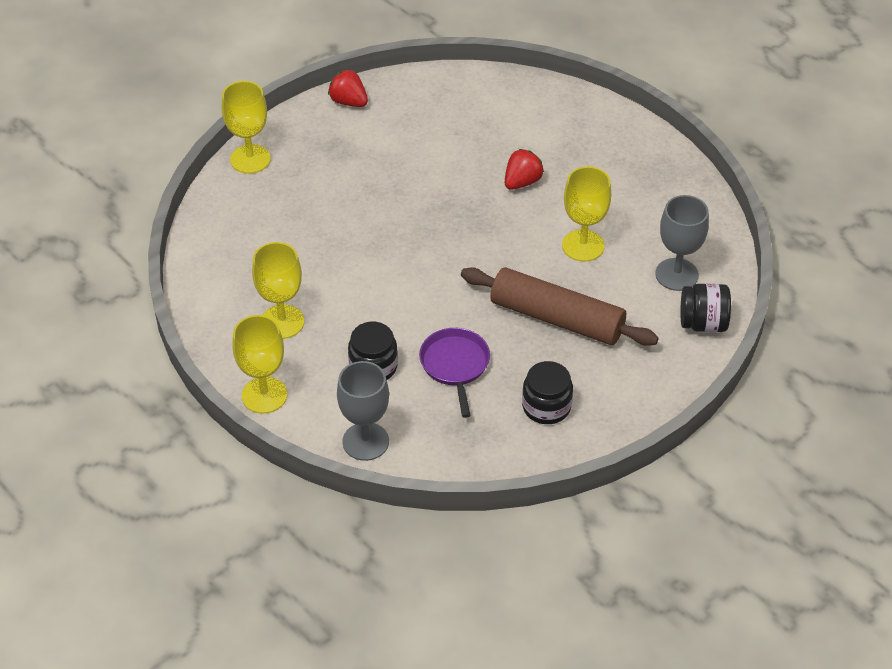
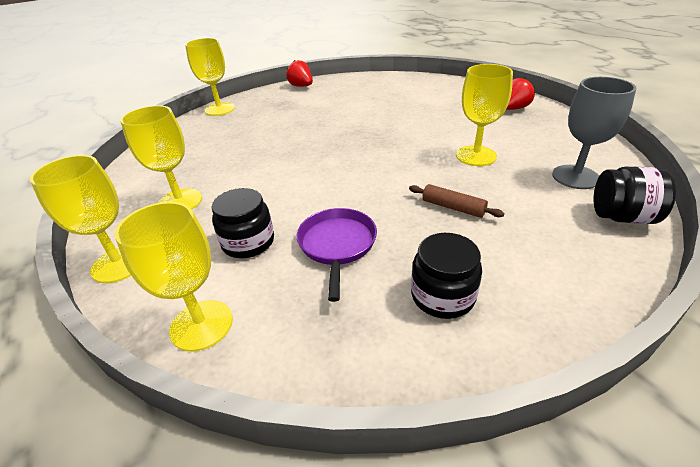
camera: 10 degrees right, 10 degrees down
(365, 441) = (201, 325): grey goblet -> yellow goblet
(522, 182) = (421, 120): red strawberry -> red strawberry (513, 109)
(556, 318) = (453, 207): brown rolling pin -> brown rolling pin, size x0.44

